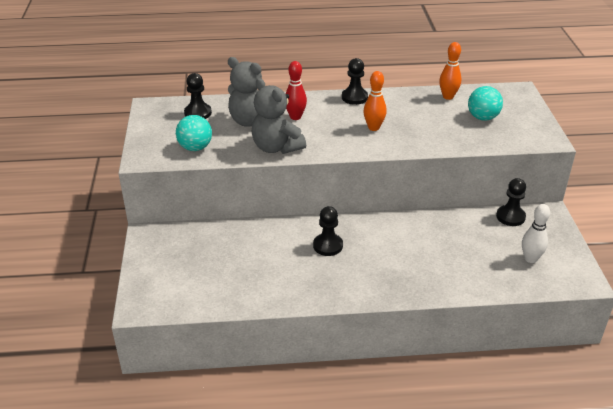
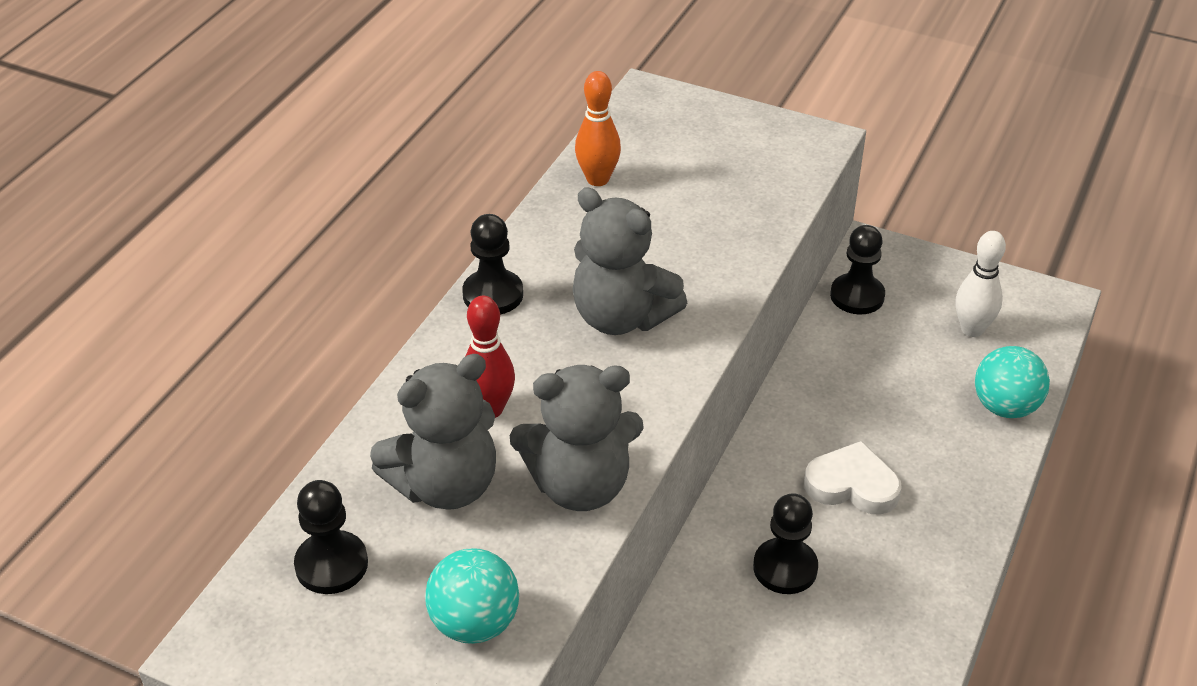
camera: 60 degrees left, 5 degrees up
(373, 128) = (621, 317): orange bowling pin -> grey teddy bear
(391, 250) = (852, 485): none -> white heart
(482, 117) = (698, 173): turquoise ball -> turquoise ball (1005, 407)

